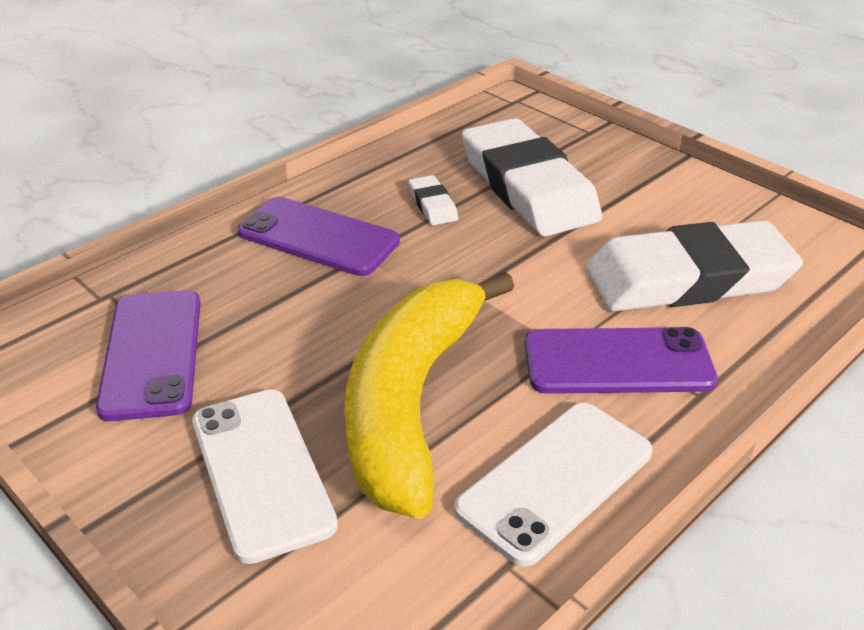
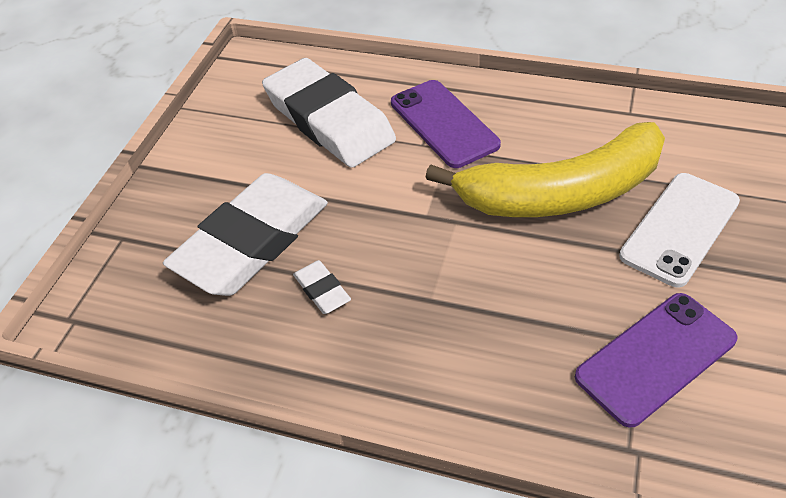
camera: 115 degrees left, 10 degrees up
(318, 237) = (428, 343): purple phone -> none
(432, 205) = (322, 290): white eraser -> white eraser turned 75 degrees counterclockwise
(556, 480) = (561, 115): white phone -> none

